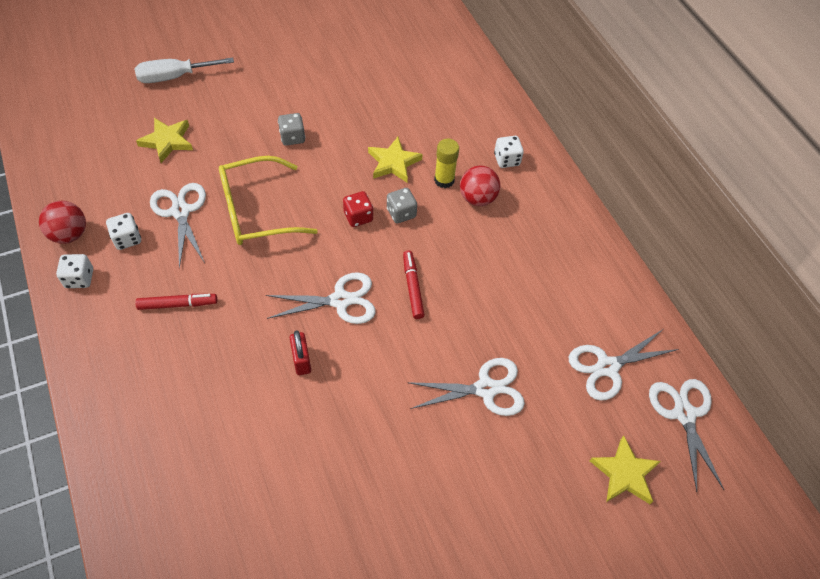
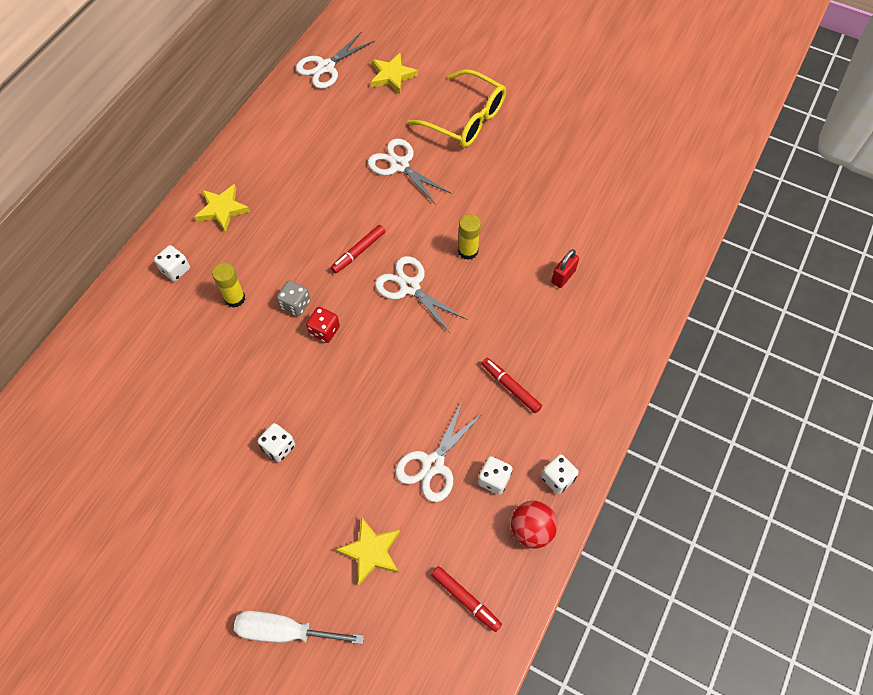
camera: 125 degrees left, 5 degrees up
(79, 168) = (465, 599): none -> red marker
(174, 77) = (284, 631): white screwdriver -> white screwdriver turned 150 degrees clockwise
(256, 211) = (382, 407): yellow glasses -> yellow glasses (466, 119)
(292, 137) = (279, 447): grey dice -> white dice
(301, 360) = (476, 275): red padlock -> red padlock (563, 276)
(332, 373) = (468, 251): none -> yellow glue stick
(393, 163) = (244, 346): yellow star -> yellow star (222, 209)
(477, 198) = (236, 264): red ball -> none
(607, 367) = (325, 115): white scissors -> none

